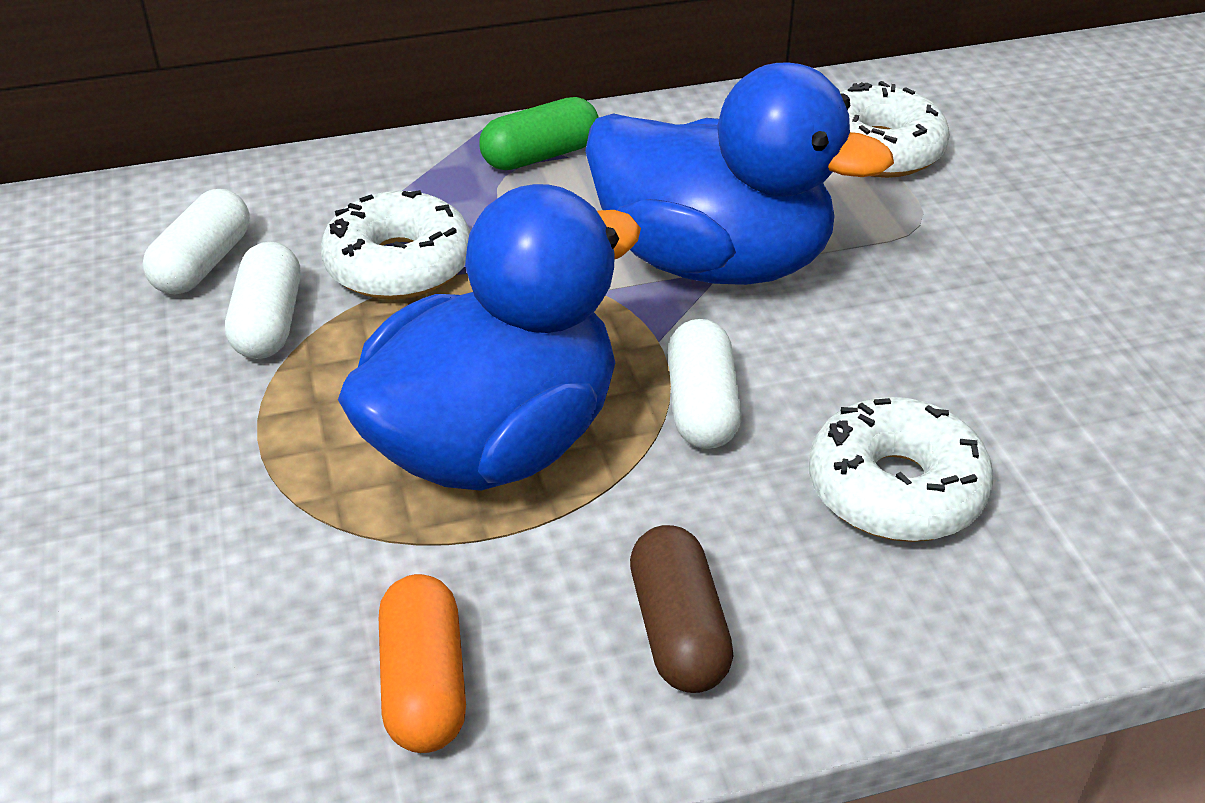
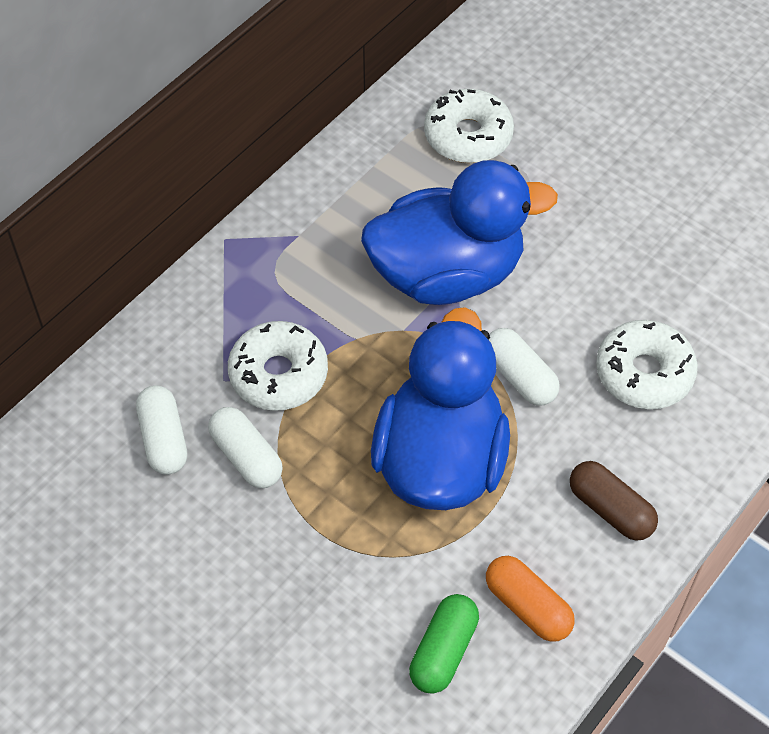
camera: 35 degrees left, 15 degrees up
(540, 155) = (281, 244): green capsule -> green capsule (443, 651)

